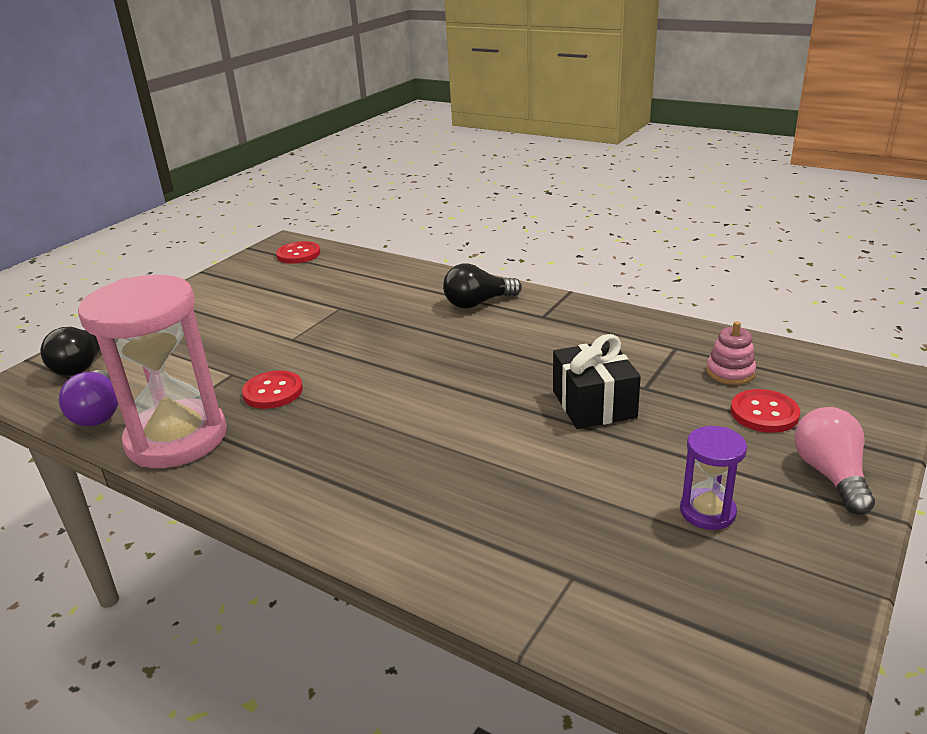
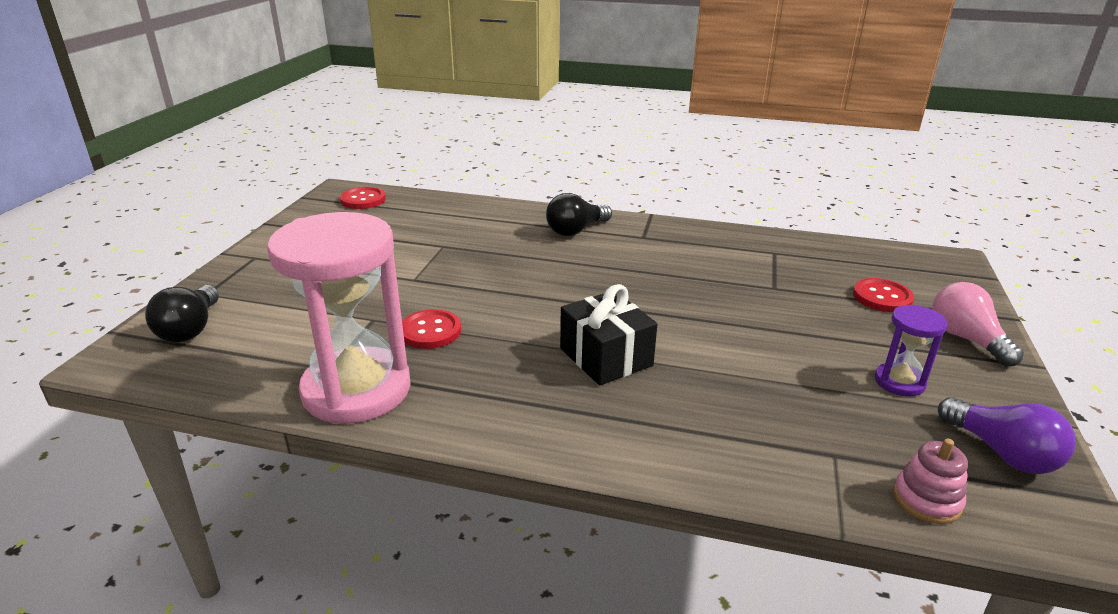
camera: 20 degrees left, 0 degrees up
(98, 413) = (243, 376): purple light bulb -> purple light bulb (1002, 453)
(594, 404) = (743, 306): black gift -> black gift (606, 357)
(730, 372) = (832, 268): pink stacking toy -> pink stacking toy (926, 500)

